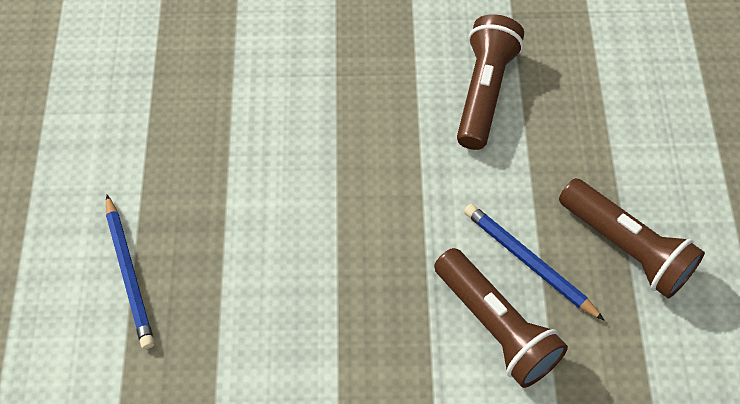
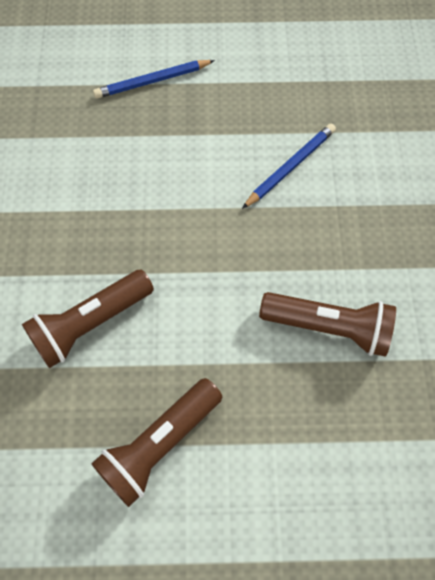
camera: 90 degrees right, 5 degrees up
(528, 262) = (149, 354): blue pencil -> blue pencil (290, 167)

